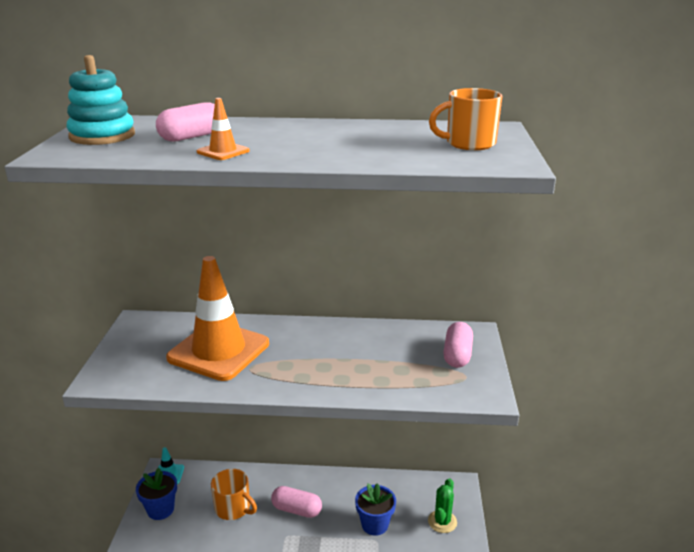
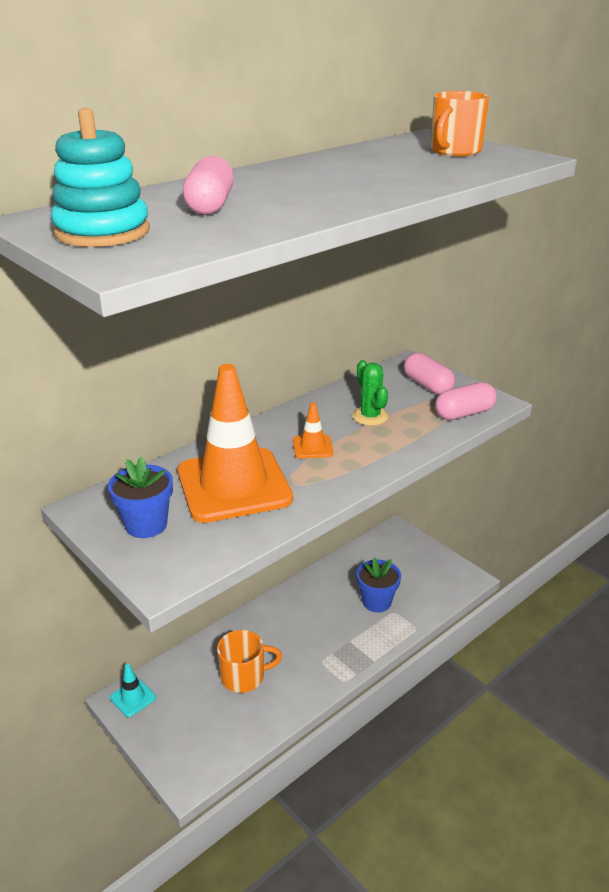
camera: 45 degrees left, 5 degrees up
(160, 509) = (173, 732): blue flower pot -> blue flower pot (146, 525)
(223, 151) = (293, 208): orange traffic cone -> orange traffic cone (312, 447)
(296, 510) = (301, 636): pink capsule -> pink capsule (464, 413)
(442, 521) = (419, 565): green cactus -> green cactus (370, 416)

